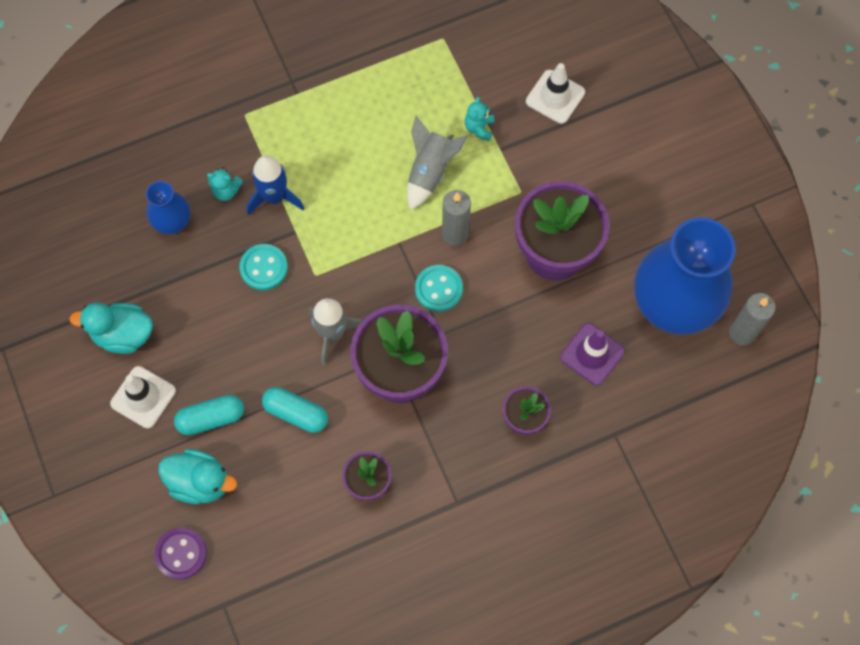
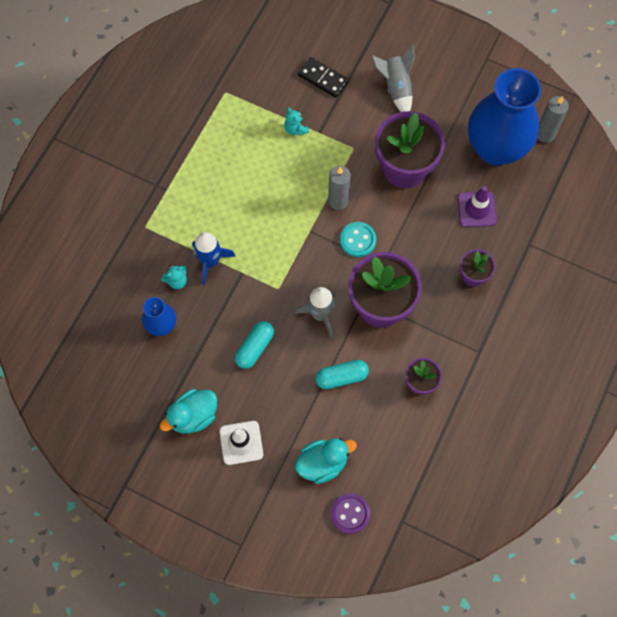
camera: 40 degrees left, 0 degrees up
(211, 418) = (294, 421): turquoise capsule -> turquoise capsule (255, 348)
(264, 268) = (243, 308): turquoise button -> none
(430, 172) = (290, 176): grey rocket -> grey rocket (396, 88)
(555, 97) = (323, 78): white traffic cone -> black domino

